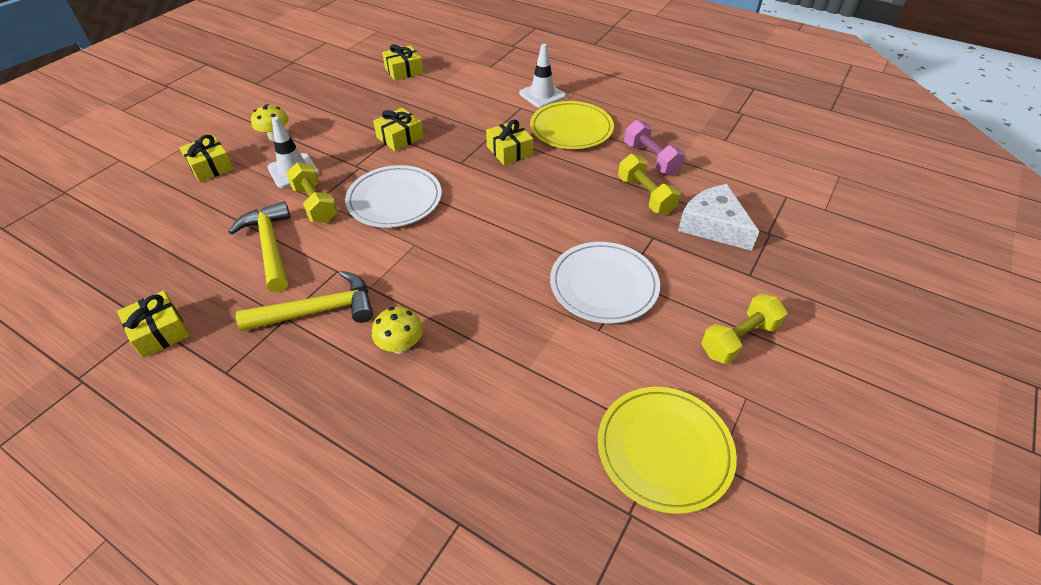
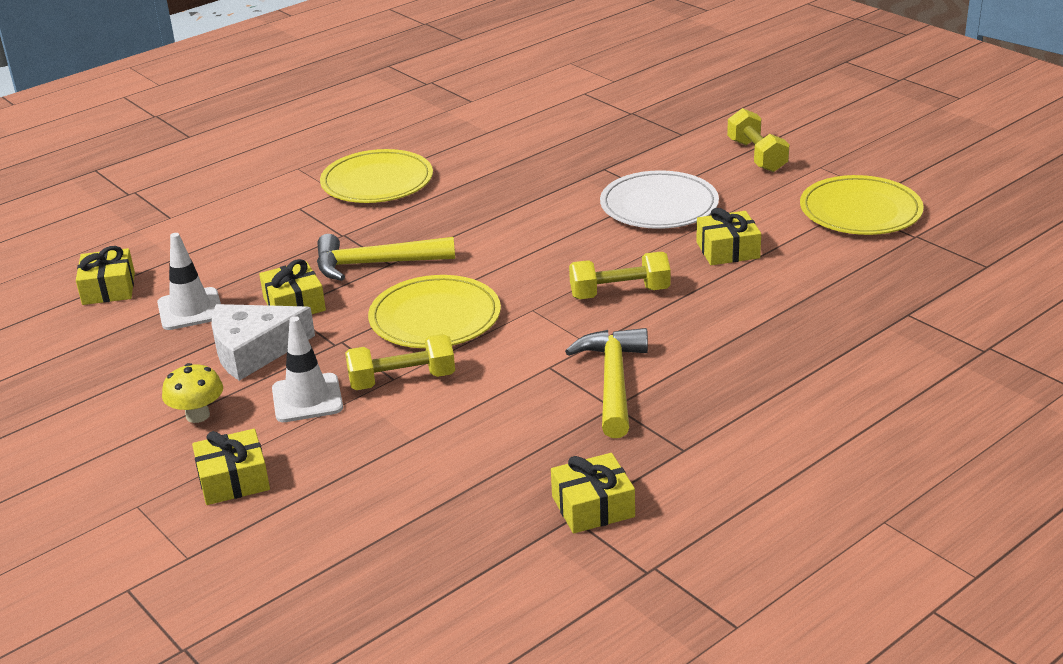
camera: 70 degrees left, 15 degrees down
(270, 246) = (471, 418): yellow hammer -> yellow hammer (375, 264)
(394, 199) = (435, 317): white plate -> yellow plate
(401, 346) = (692, 329): yellow mushroom -> none
(509, 151) = (391, 227): yellow gift -> yellow gift (727, 250)
(542, 95) = (283, 189): white traffic cone -> white traffic cone (190, 309)
(645, 196) = (536, 160): yellow dumbbell -> yellow dumbbell (619, 293)
(651, 159) = (474, 145): pink dumbbell -> none
(713, 225) = (605, 136): white cheese -> white cheese (254, 350)

